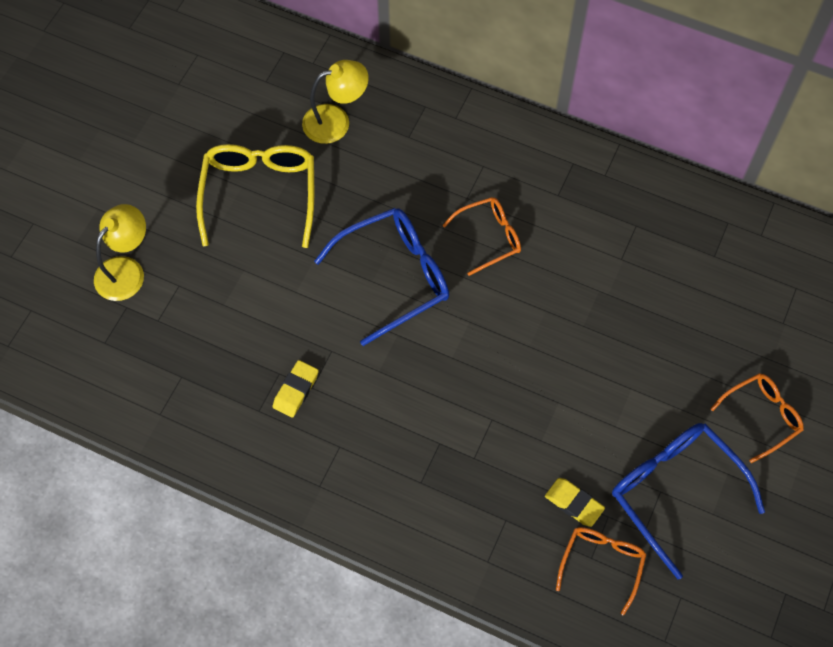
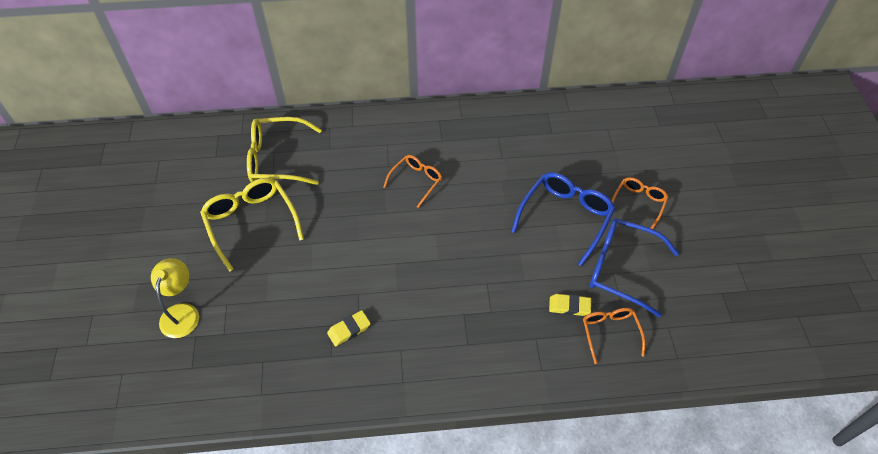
camera: 30 degrees left, 10 degrees down
(296, 390) = (349, 330): yellow eraser -> yellow eraser turned 60 degrees clockwise
(336, 121) = (277, 159): yellow lamp -> yellow glasses
(395, 277) = (371, 230): blue glasses -> blue glasses (565, 217)

